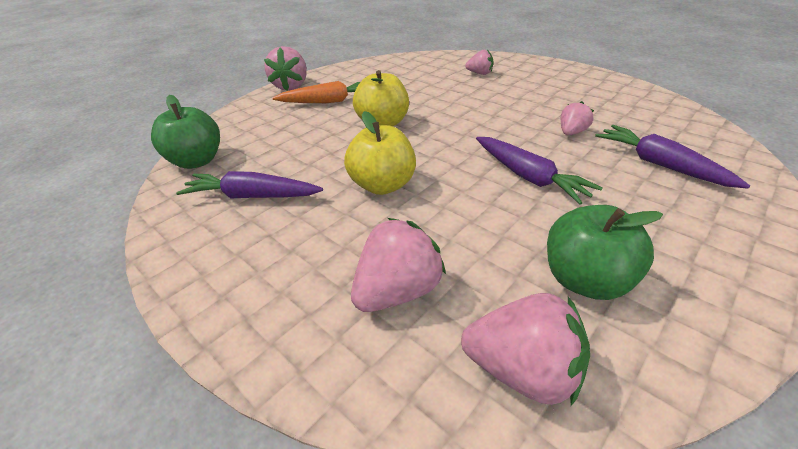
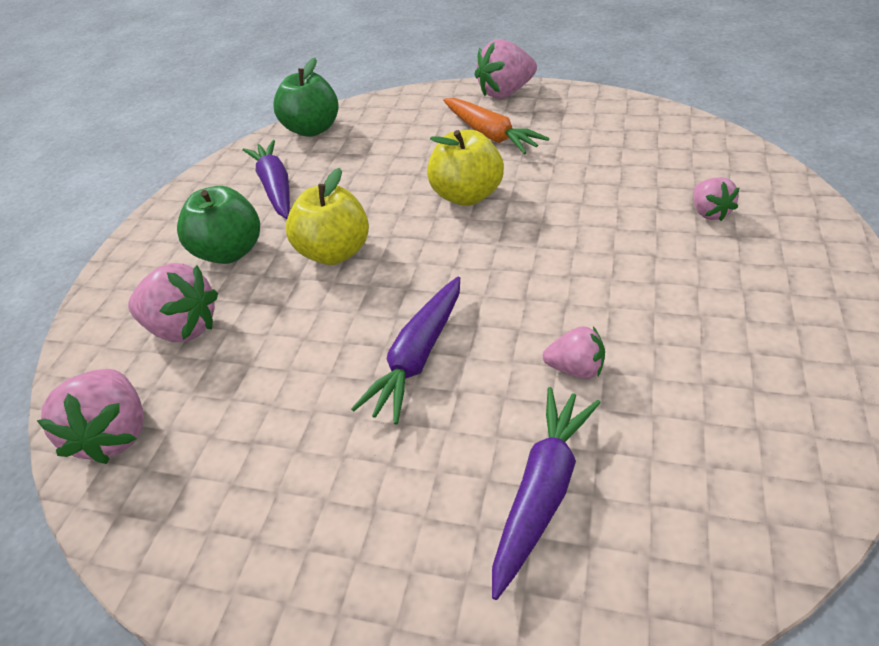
camera: 65 degrees right, 5 degrees up
(585, 280) = (240, 452): green apple -> green apple (230, 252)

